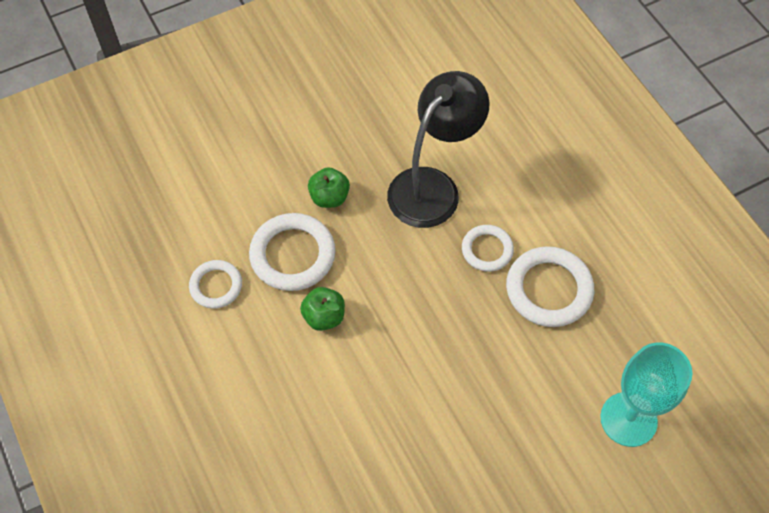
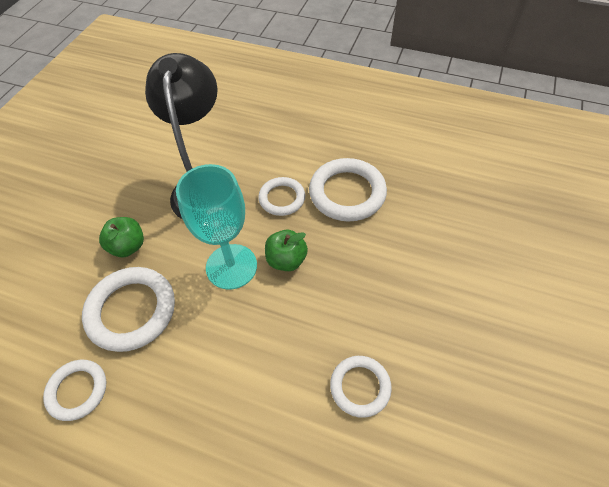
camera: 40 degrees left, 5 degrees down
(324, 316) = (201, 338): green apple -> green apple (286, 260)
(404, 447) = (360, 387): none -> white ring
(628, 419) = (479, 233): turquoise goblet -> turquoise goblet (231, 266)

